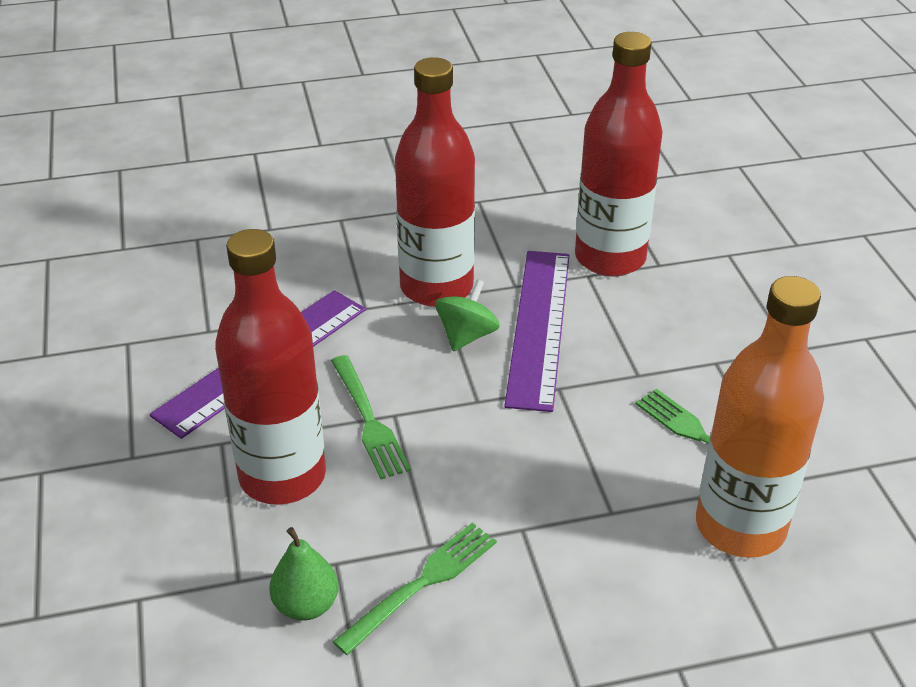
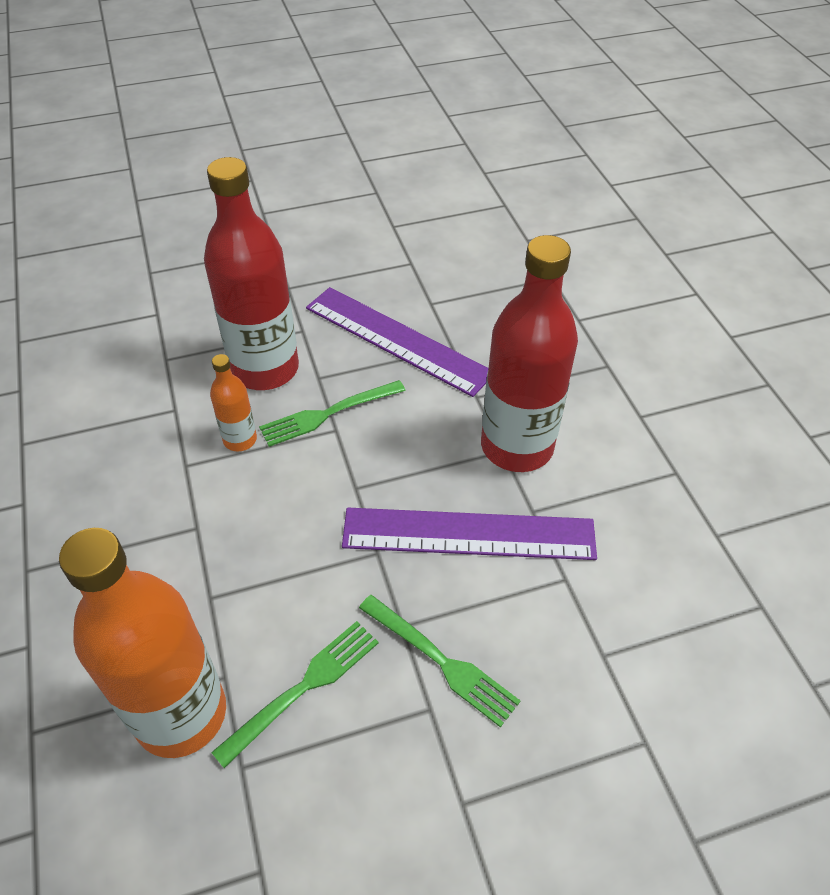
camera: 85 degrees right, 10 degrees up
(306, 605) = (137, 398): green pear -> none
(396, 496) = (240, 440): none -> orange bottle
(422, 583) = (147, 463): green fork -> green fork (442, 661)
(467, 336) = (446, 475): green spinning top -> none
(610, 258) = (603, 602): red bottle -> none

